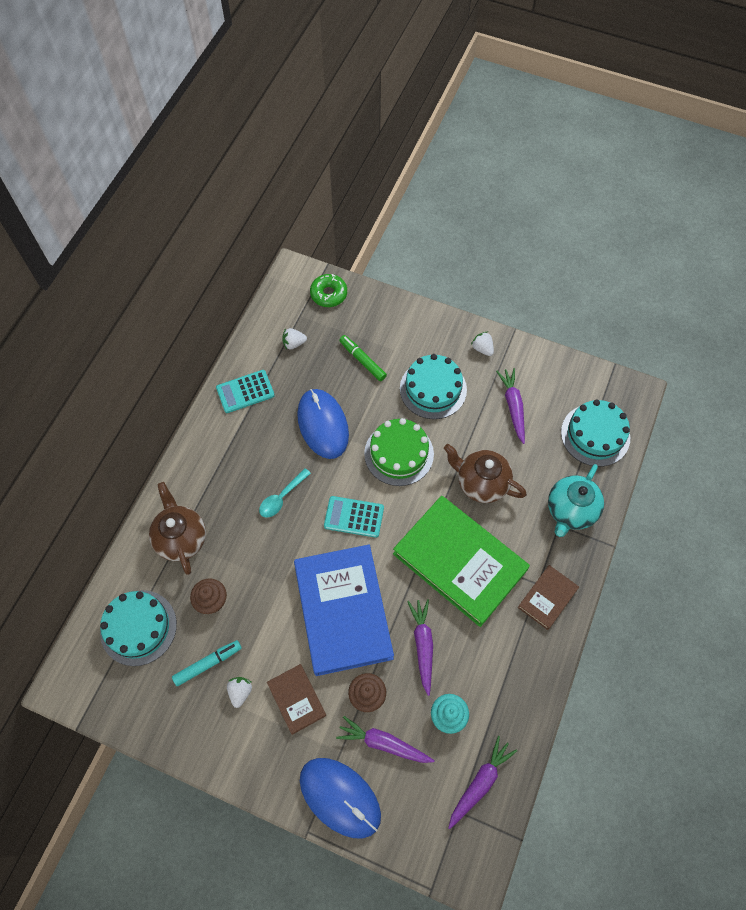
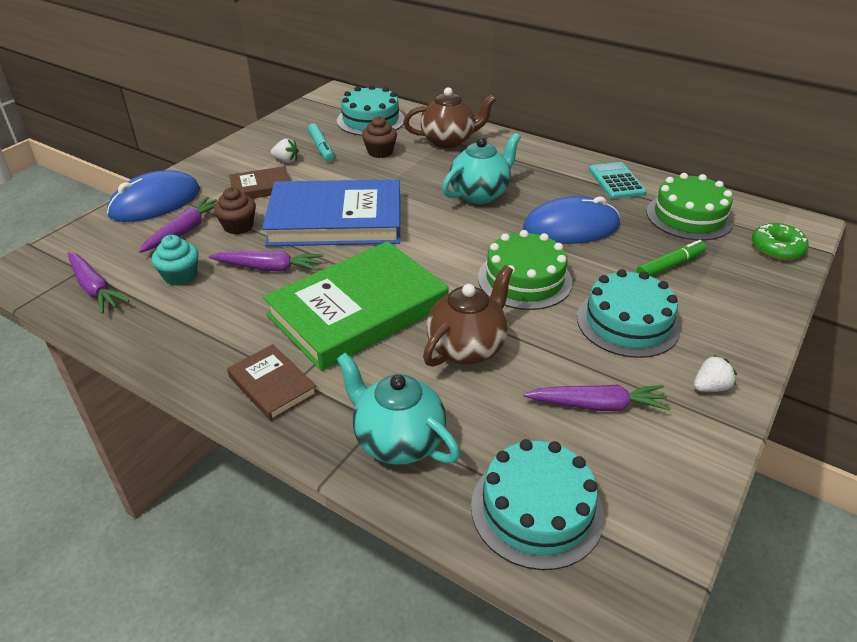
camera: 100 degrees right, 25 degrees down
(281, 497) = (480, 194): turquoise spoon -> turquoise teapot
(294, 343) = (689, 216): white strawberry -> green cake
(354, 517) = (444, 237): turquoise calculator -> none

